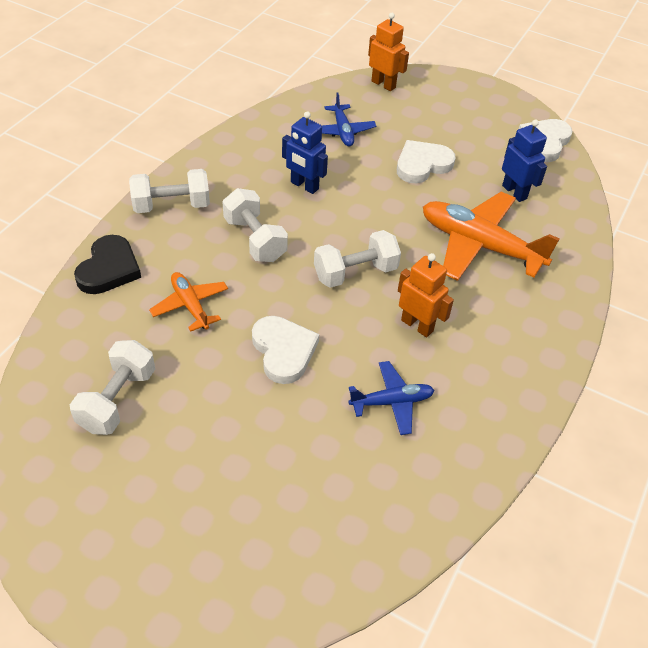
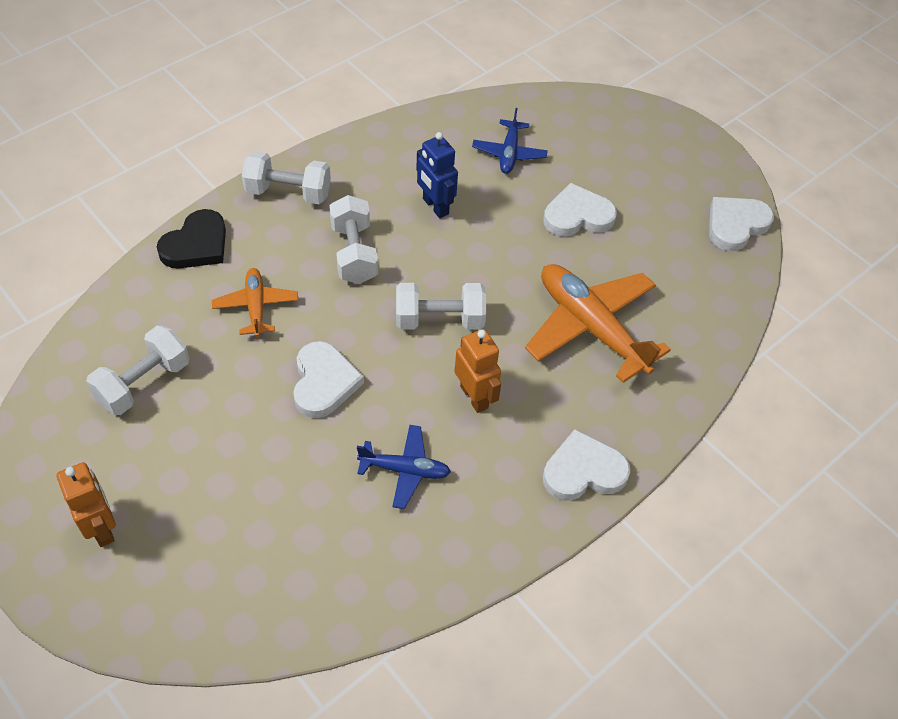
camera: 20 degrees right, 5 degrees up
(383, 84) = (585, 107): orange robot -> orange robot (102, 528)
(514, 192) = (666, 276): blue robot -> none
(536, 357) = (583, 471): none -> white heart

